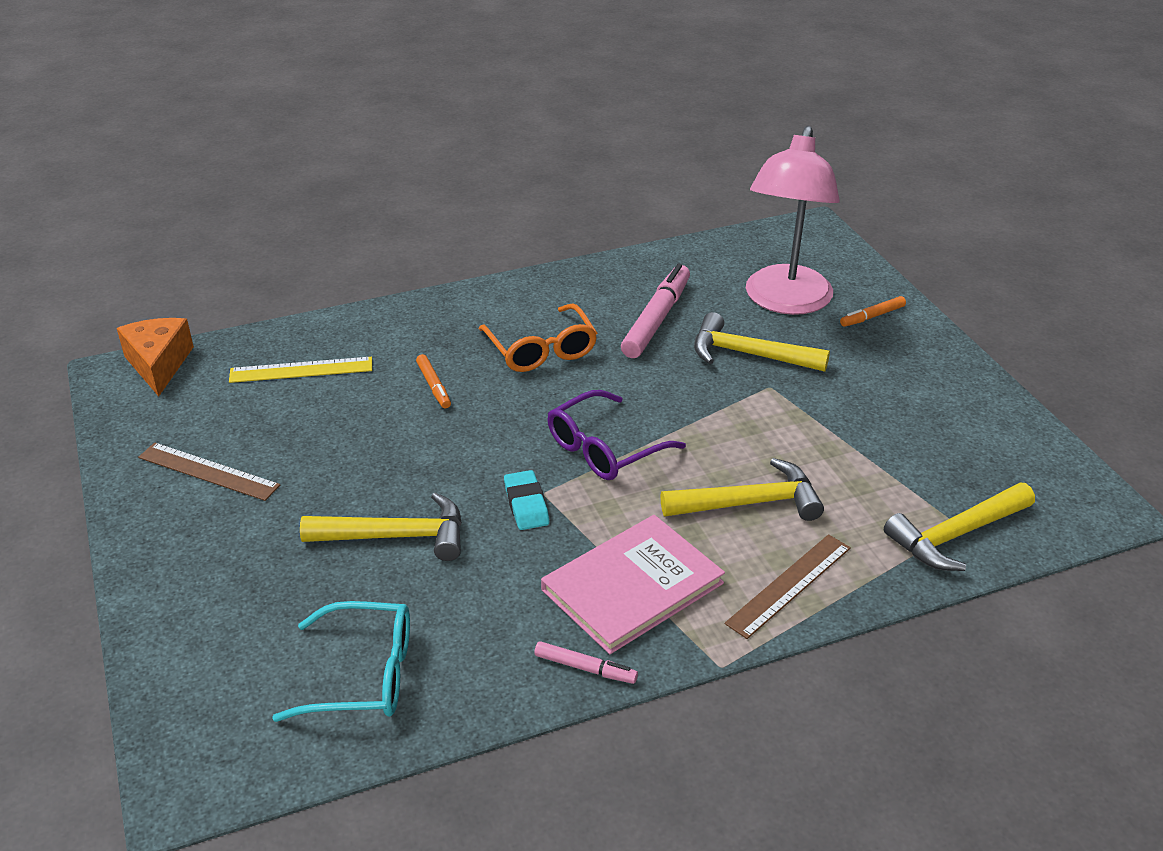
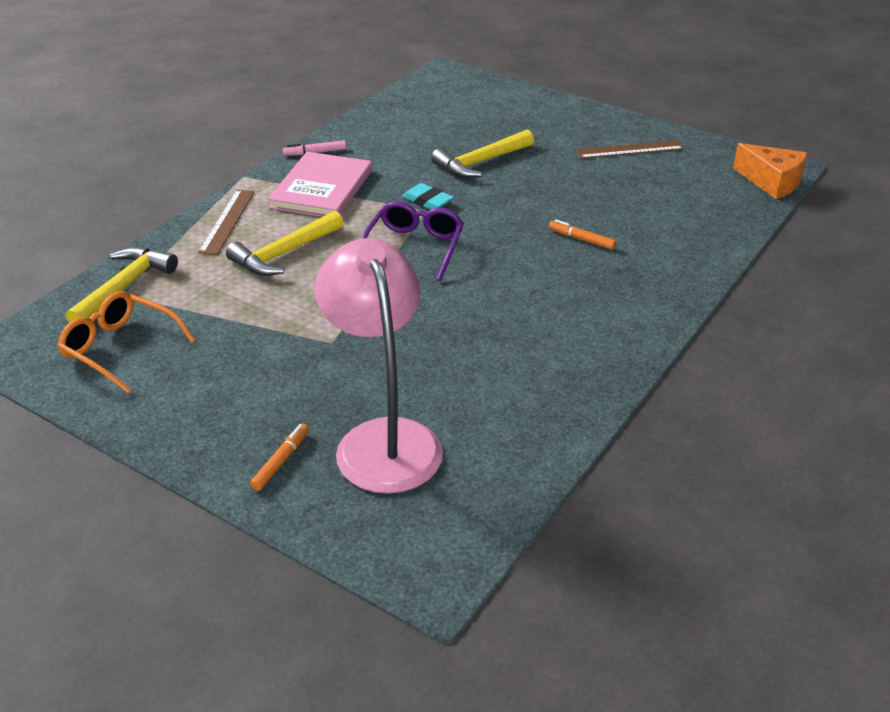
camera: 145 degrees right, 0 degrees up
(301, 370) = (683, 214): yellow ruler -> none
(365, 675) = (419, 117): turquoise glasses -> none
(542, 351) = (543, 295): orange glasses -> orange glasses (119, 348)
(656, 319) = (485, 363): pink marker -> none
(749, 354) = (372, 364): yellow hammer -> none

